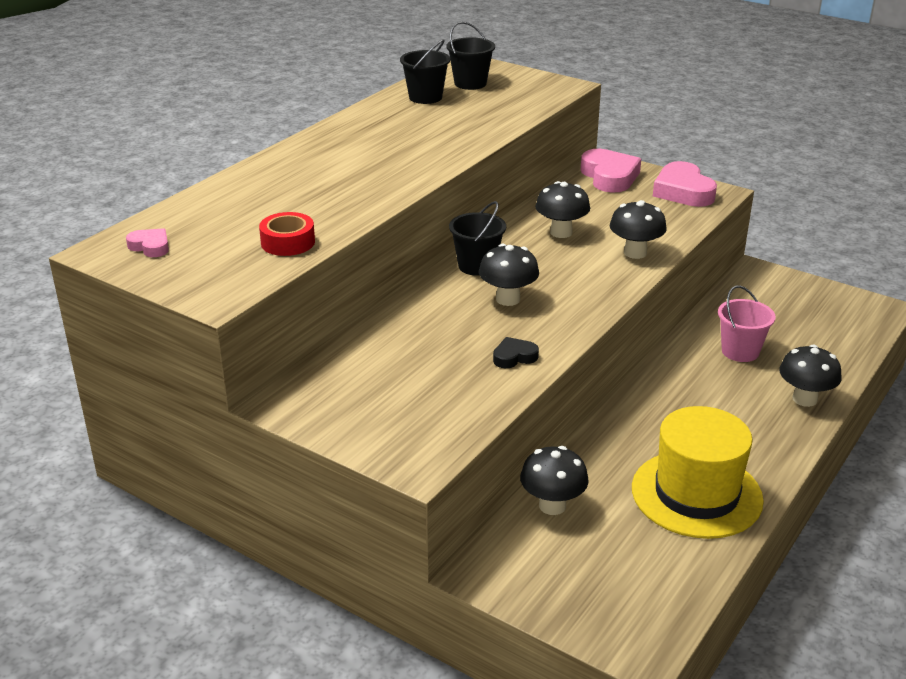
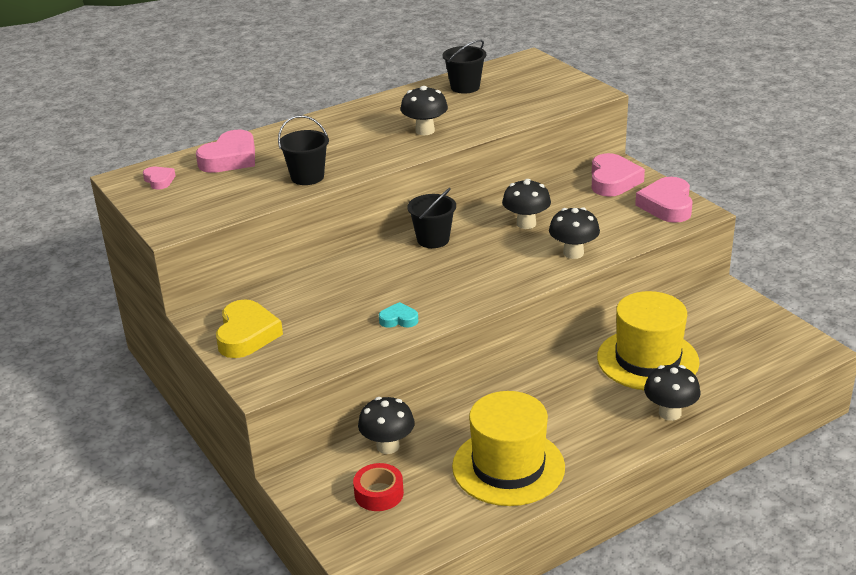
camera: 25 degrees right, 0 degrees up
(220, 208) = (230, 158): none -> pink heart
(288, 242) = (253, 194): red tape -> red tape (379, 493)
(351, 412) = (246, 335): none -> yellow heart
(470, 83) = (514, 79): black bucket -> black bucket (307, 177)
(508, 299) = (434, 272): black mushroom -> black mushroom (425, 131)
(514, 357) = (399, 319): black heart -> turquoise heart
(740, 351) = (647, 359): pink bucket -> yellow hat

